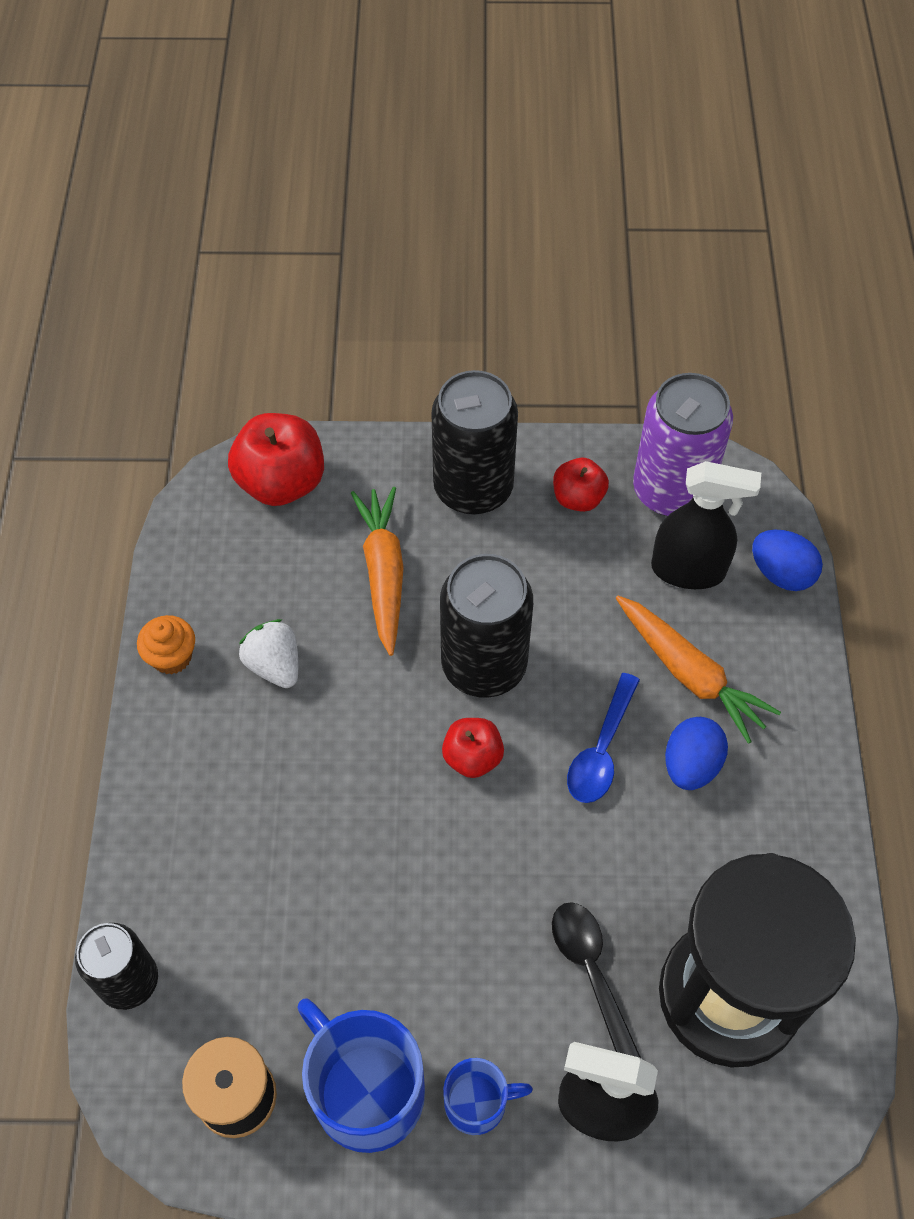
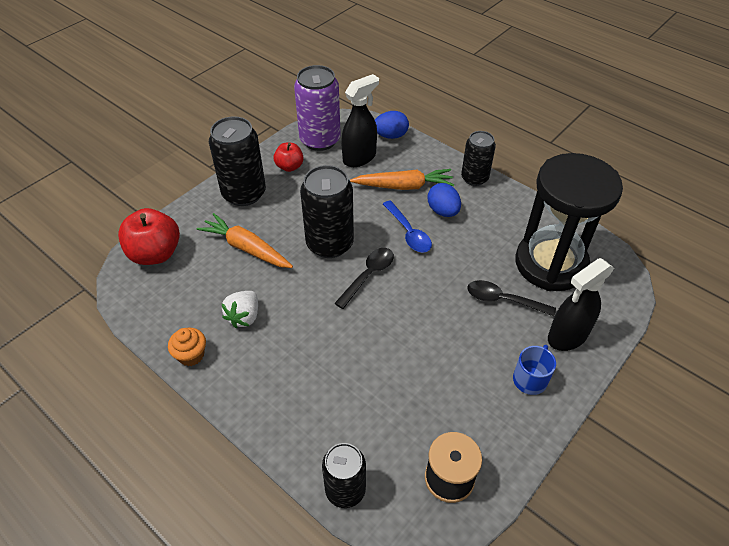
camera: 50 degrees left, 10 degrees down
(274, 665) = (244, 317): white strawberry -> white strawberry turned 75 degrees counterclockwise
(366, 1090) = (490, 419): blue mug -> none
(472, 757) = (368, 275): red apple -> black spoon
(809, 759) = (474, 178): none -> black can

